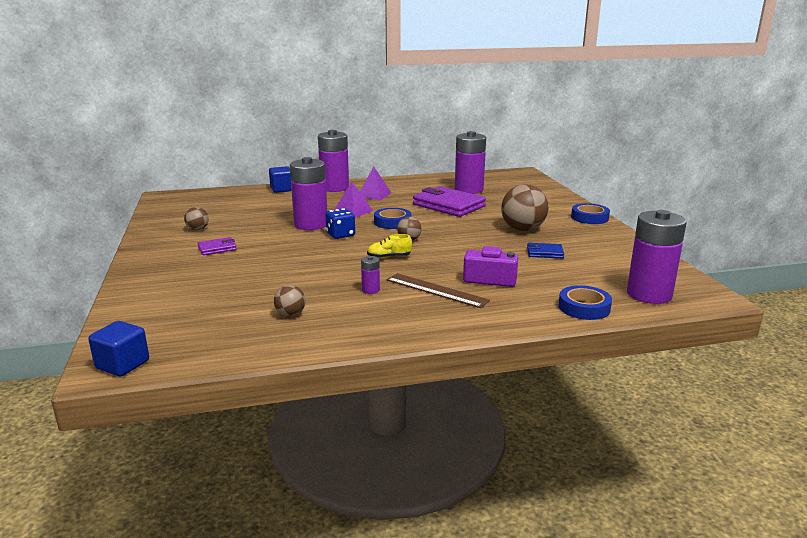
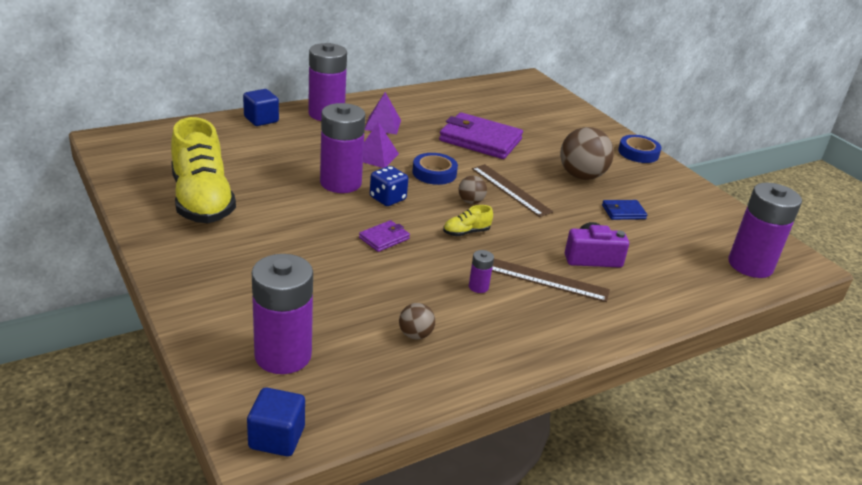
camera: 20 degrees left, 10 degrees up
(198, 229) = (202, 201): brown ball -> yellow shoe
(217, 248) = (252, 233): purple wallet -> purple wallet (384, 238)
(450, 234) = (510, 190): none -> brown ruler
(469, 190) = (487, 111): purple battery -> purple battery (283, 355)
(584, 307) = (702, 290): blue tape -> none

